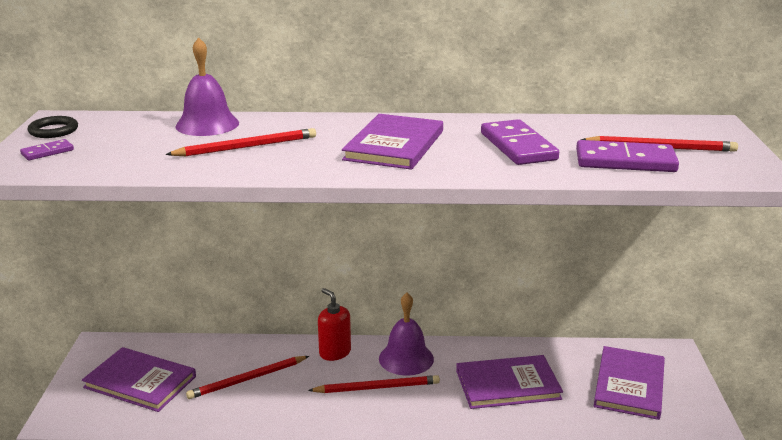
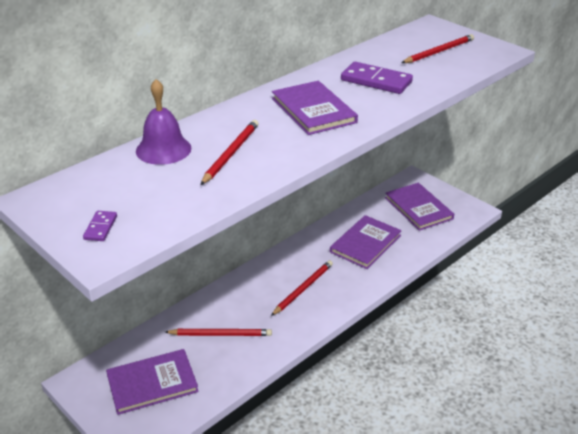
camera: 45 degrees left, 10 degrees up
(53, 130) = (57, 209): black ring -> none
(247, 379) = (221, 334): red pencil -> red pencil turned 105 degrees counterclockwise
(335, 352) = (247, 284): red soap dispenser -> none
(406, 358) = (292, 261): purple bell -> none
(625, 161) = (440, 68): purple domino -> none

